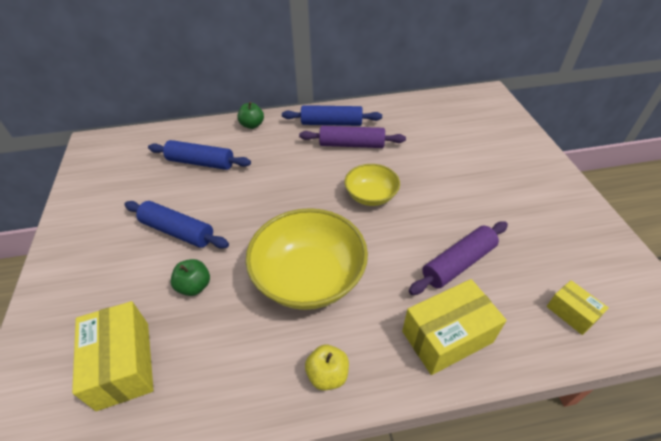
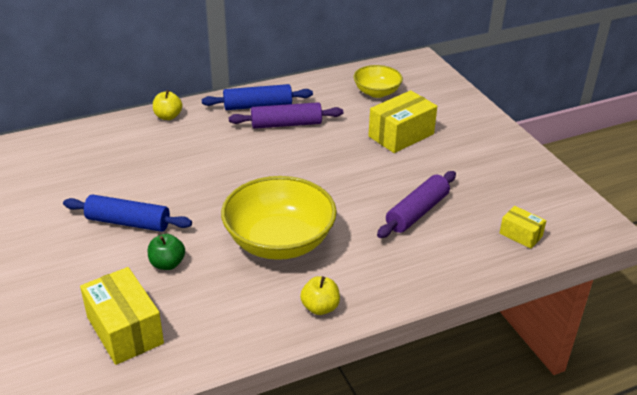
camera: 15 degrees left, 10 degrees down
(201, 162) = (124, 159): blue rolling pin -> none
(252, 125) = (168, 116): green apple -> yellow apple
(371, 196) = (320, 168): yellow bowl -> yellow bowl (376, 92)
(447, 336) = (418, 266): yellow box -> yellow box (401, 135)

